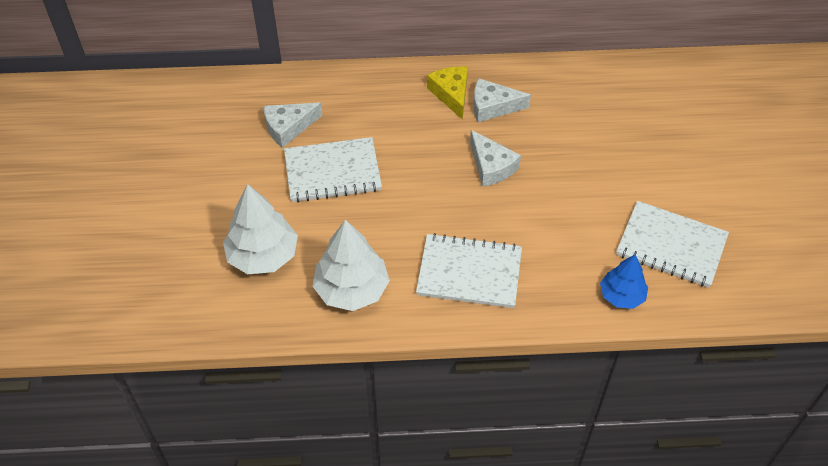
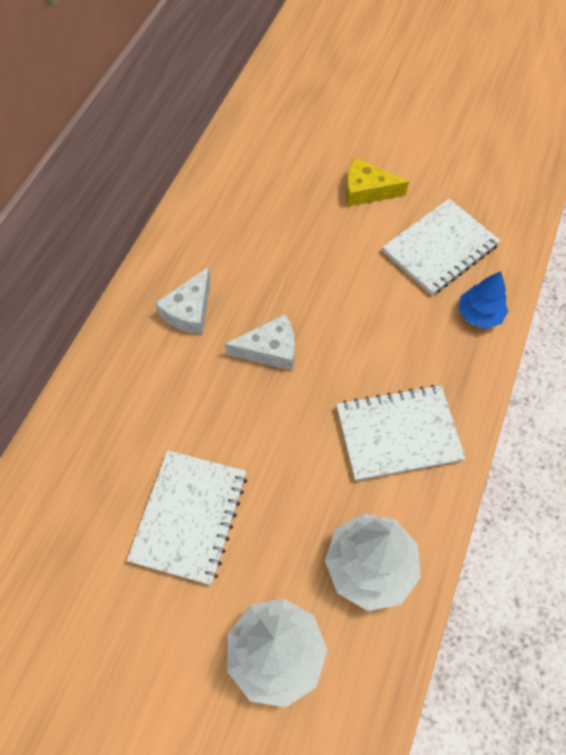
camera: 65 degrees left, 10 degrees up
(288, 127) = (89, 541): white cheese -> none
(451, 94) = (147, 341): yellow cheese -> yellow cheese (367, 190)
(469, 272) = (398, 433): white notebook -> white notebook turned 45 degrees clockwise

